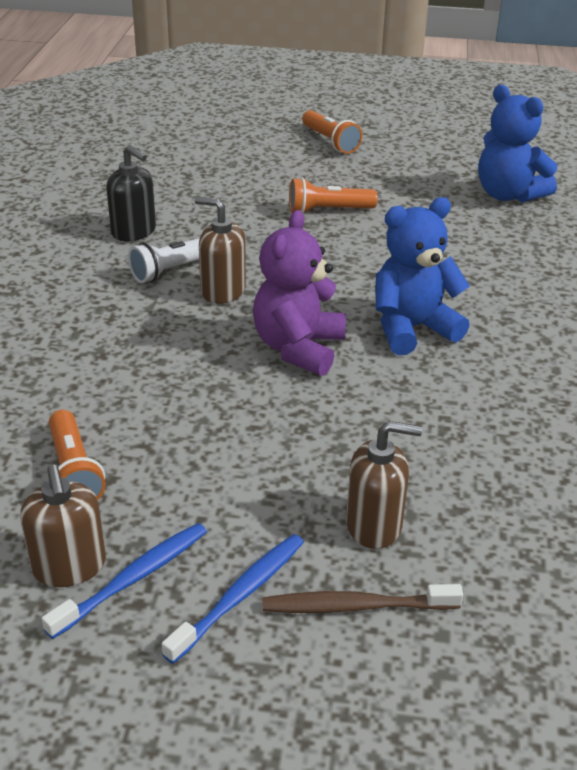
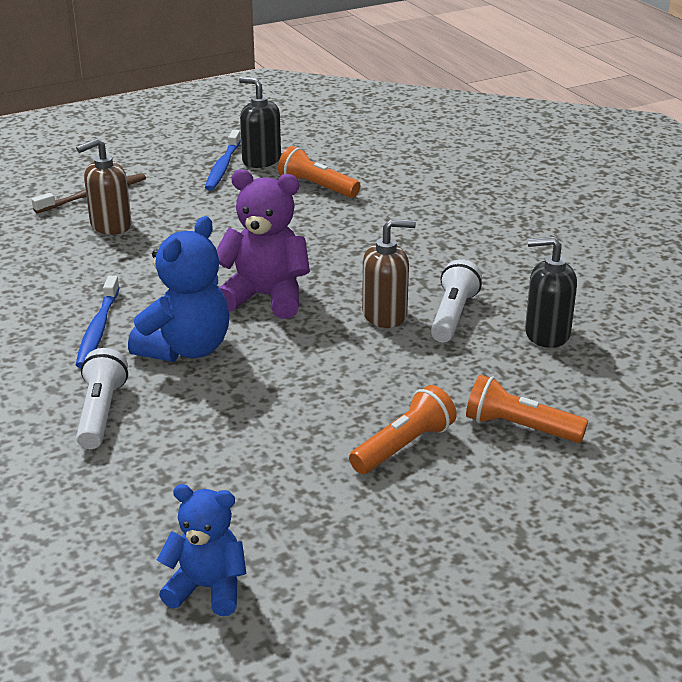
camera: 145 degrees right, 5 degrees down
(69, 566) = (261, 160): brown soap dispenser -> black soap dispenser
(239, 596) = (160, 179): blue toothbrush -> blue toothbrush (98, 329)
(298, 348) = (265, 297): purple teddy bear -> purple teddy bear turned 60 degrees counterclockwise
(330, 141) = (551, 578): orange flashlight -> orange flashlight (520, 427)
(508, 194) = (207, 588): blue teddy bear -> blue teddy bear, size x0.66
(515, 305) = (101, 413): none -> white flashlight

